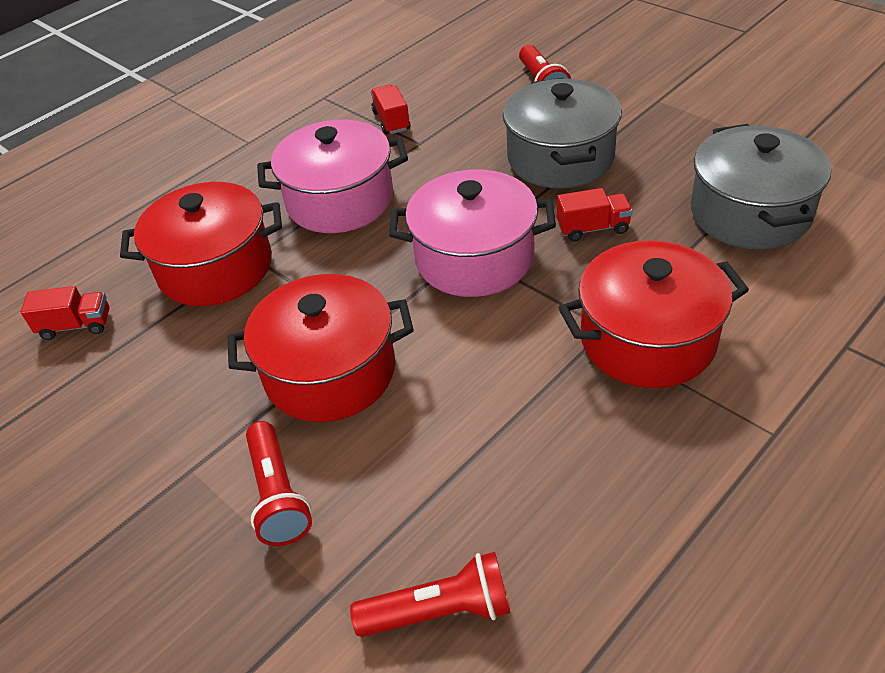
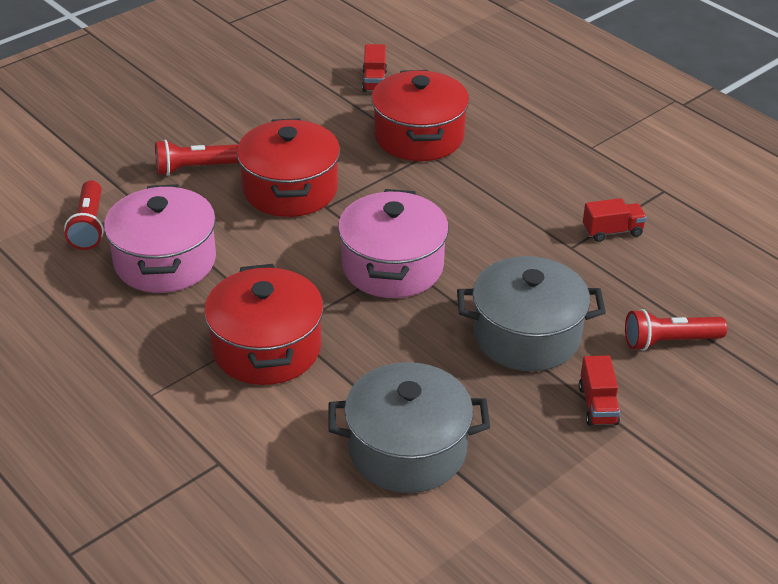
camera: 90 degrees right, 5 degrees down
(340, 200) = (490, 197): pink pot -> pink pot (165, 261)
(593, 228) = (413, 340): red truck -> red truck (598, 405)

